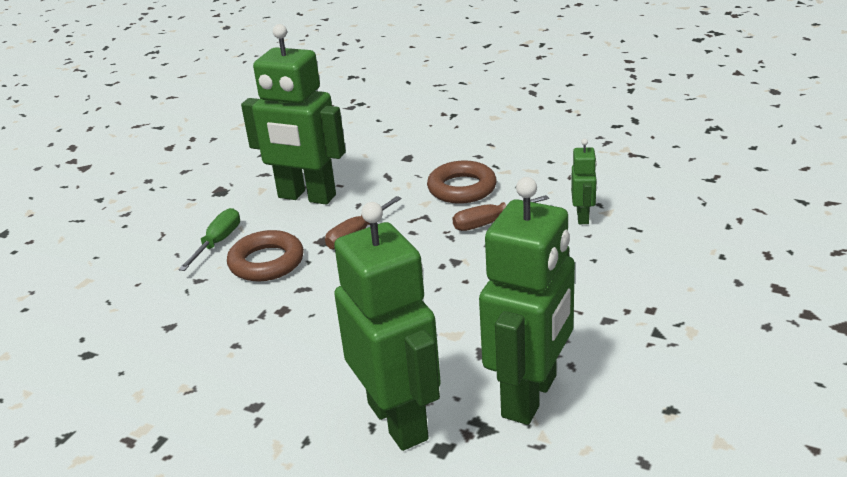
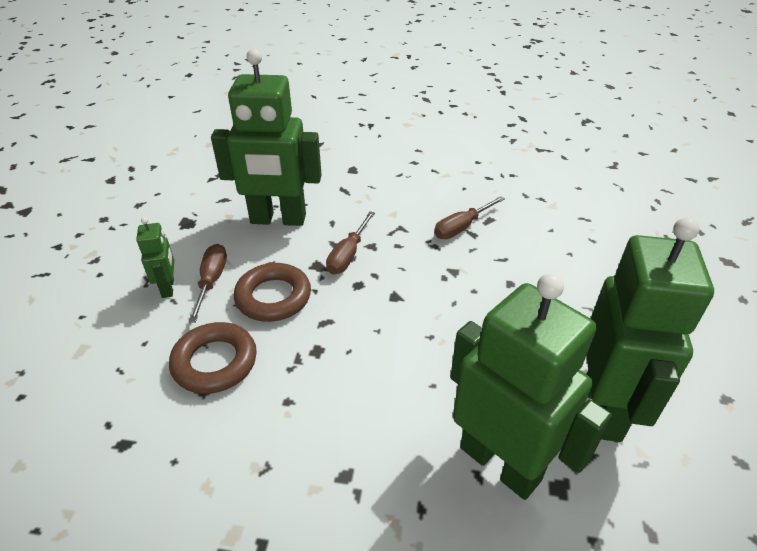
camera: 20 degrees left, 10 degrees up
(218, 243) = (211, 281): green screwdriver -> brown screwdriver
(462, 188) = (418, 195): brown ring -> brown ring (215, 362)
(583, 217) = (536, 212): green robot -> green robot (168, 288)

